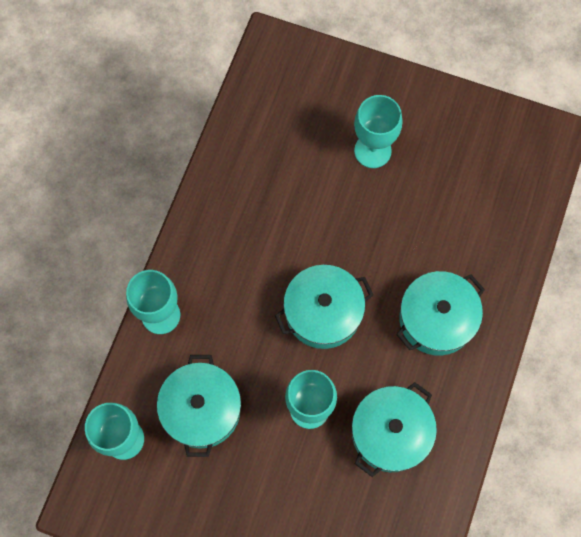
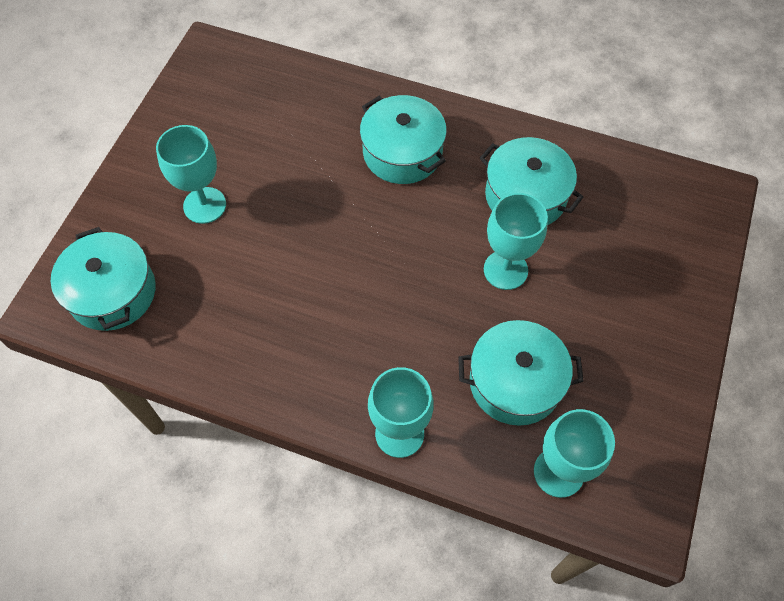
camera: 90 degrees left, 10 degrees down
(323, 312) = (395, 256): turquoise pot -> turquoise pot (112, 292)

